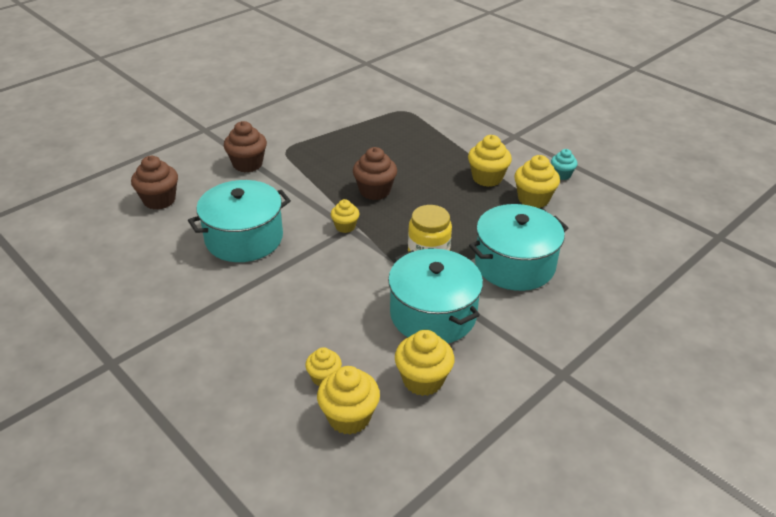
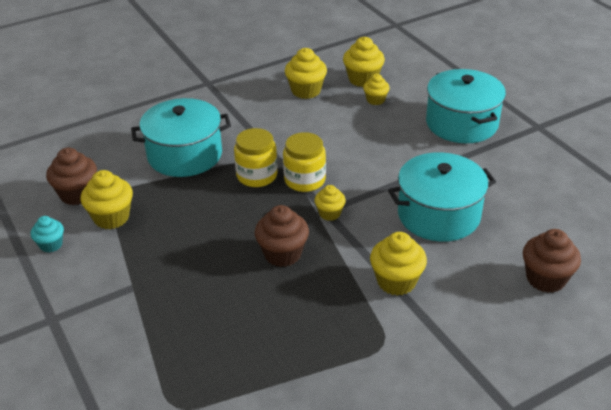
camera: 165 degrees left, 0 degrees up
(247, 164) = (438, 323): brown cupcake -> brown cupcake (77, 194)
(379, 254) = (304, 180): none -> yellow jar
(433, 314) = (279, 127): turquoise pot -> turquoise pot (462, 123)
(487, 178) = (141, 253): yellow cupcake -> yellow cupcake (396, 281)

